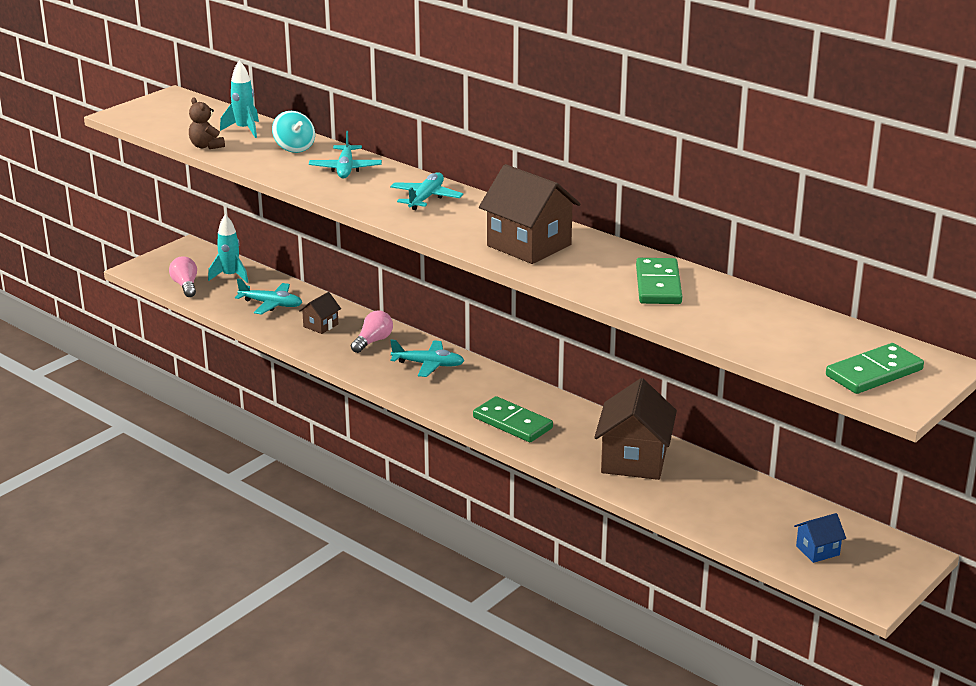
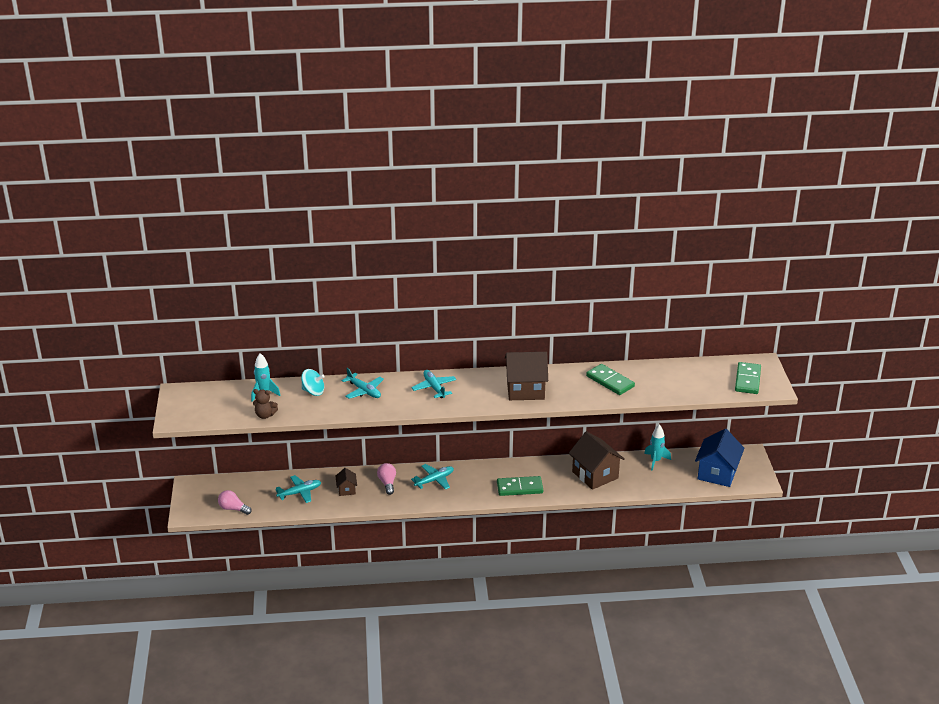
camera: 45 degrees left, 5 degrees up
(230, 276) = (247, 489): turquoise rocket -> turquoise rocket (655, 461)
(817, 550) = (717, 473): blue house -> blue house, size x2.05

